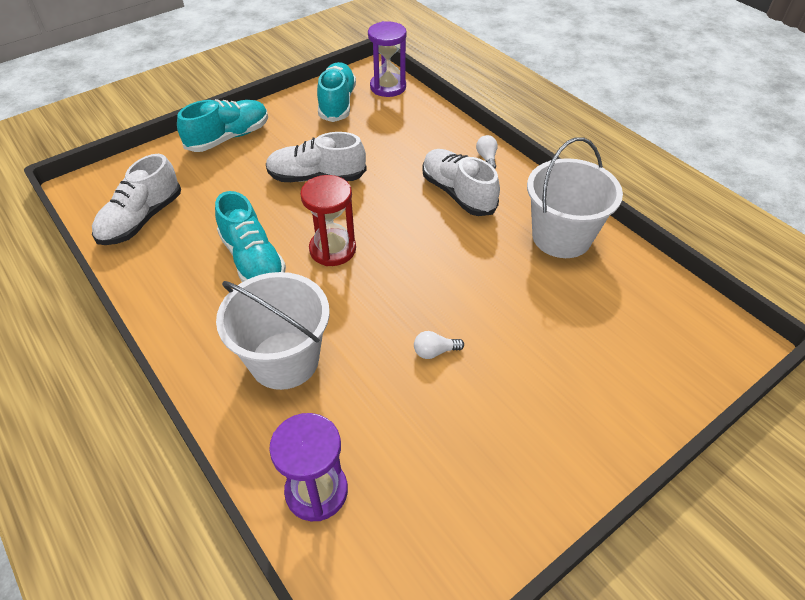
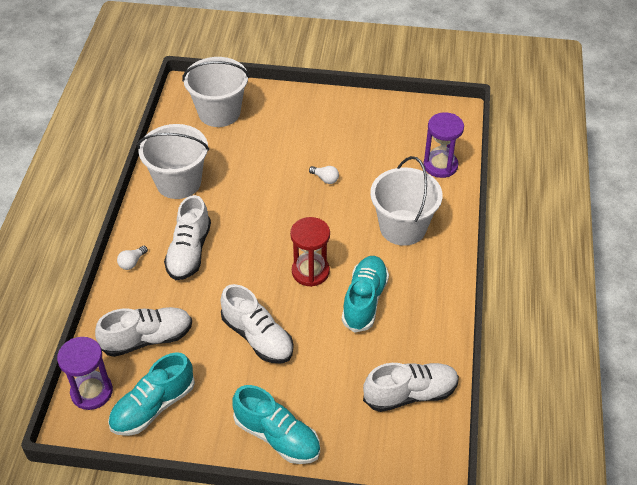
camera: 135 degrees left, 0 degrees up
(229, 137) = (277, 436): turquoise shoe -> turquoise shoe turned 150 degrees counterclockwise
(397, 128) = (147, 339): none -> white shoe
(657, 339) = (219, 112): none -> white bucket

